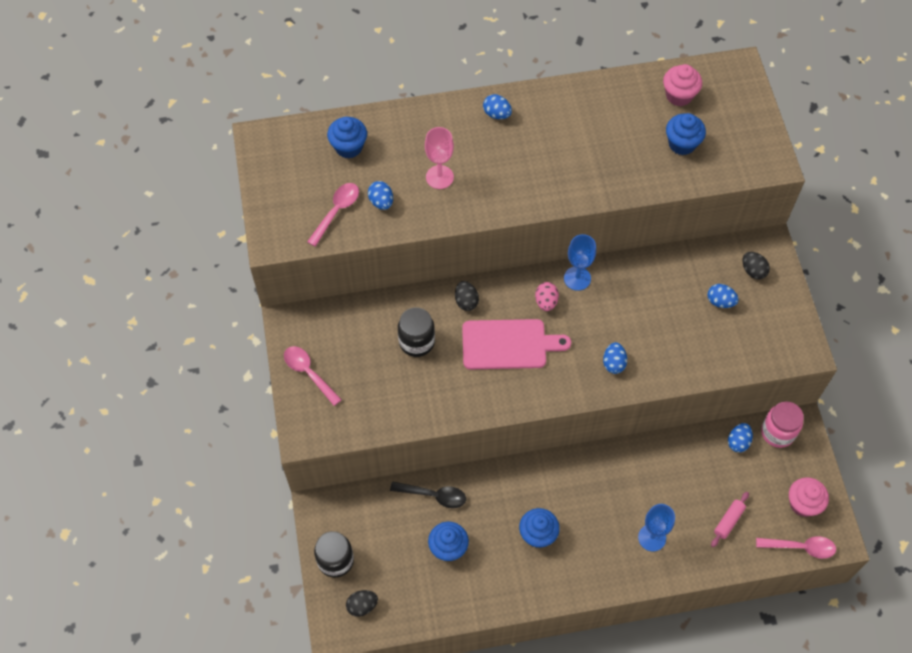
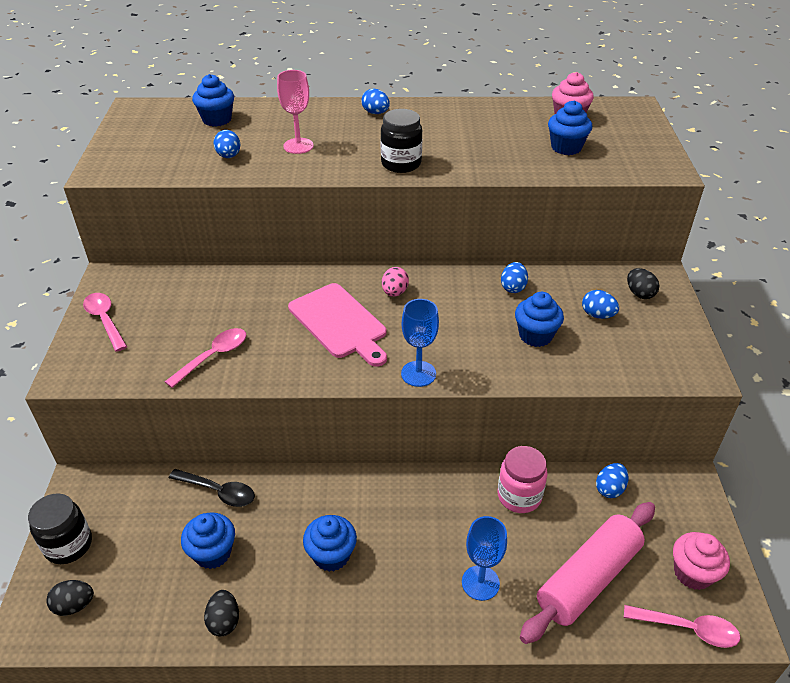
camera: 10 degrees right, 20 degrees down
(336, 211) = (179, 158): pink spoon -> pink spoon (213, 356)
(416, 342) = (237, 308): black jar -> black jar (401, 164)
(466, 301) = (306, 282): black egg -> black egg (224, 621)
(508, 344) = (339, 323): pink cutting board -> pink cutting board turned 45 degrees clockwise
(577, 278) = (435, 277): blue goblet -> blue goblet (418, 374)
(613, 363) = (458, 354): blue egg -> blue egg (513, 287)
(672, 333) = (535, 336): none -> blue cupcake
(728, 521) = (588, 578): pink rolling pin -> pink rolling pin, size x2.27
(777, 432) = (661, 486): pink jar -> pink jar (519, 496)

